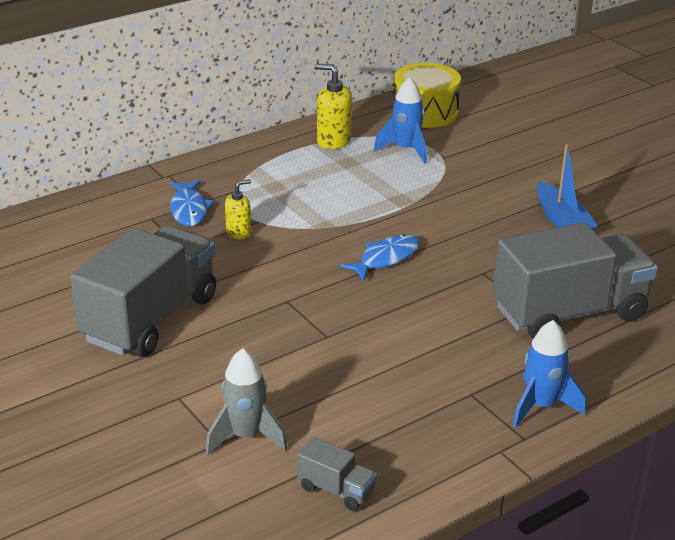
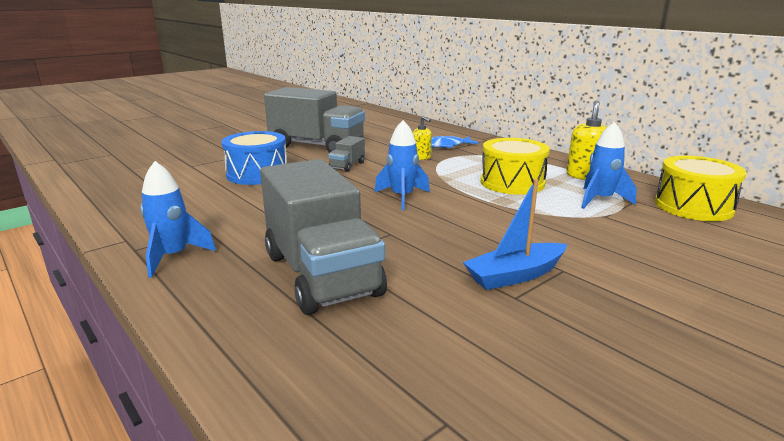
camera: 85 degrees right, 10 degrees down
(246, 436) = (193, 170): grey rocket -> none
(278, 370) = (257, 174): none -> blue drum
(336, 490) = (125, 192): grey truck -> grey truck (347, 166)
(348, 186) = (512, 183): none -> yellow drum
(385, 258) = (402, 197): blue fish -> blue rocket

